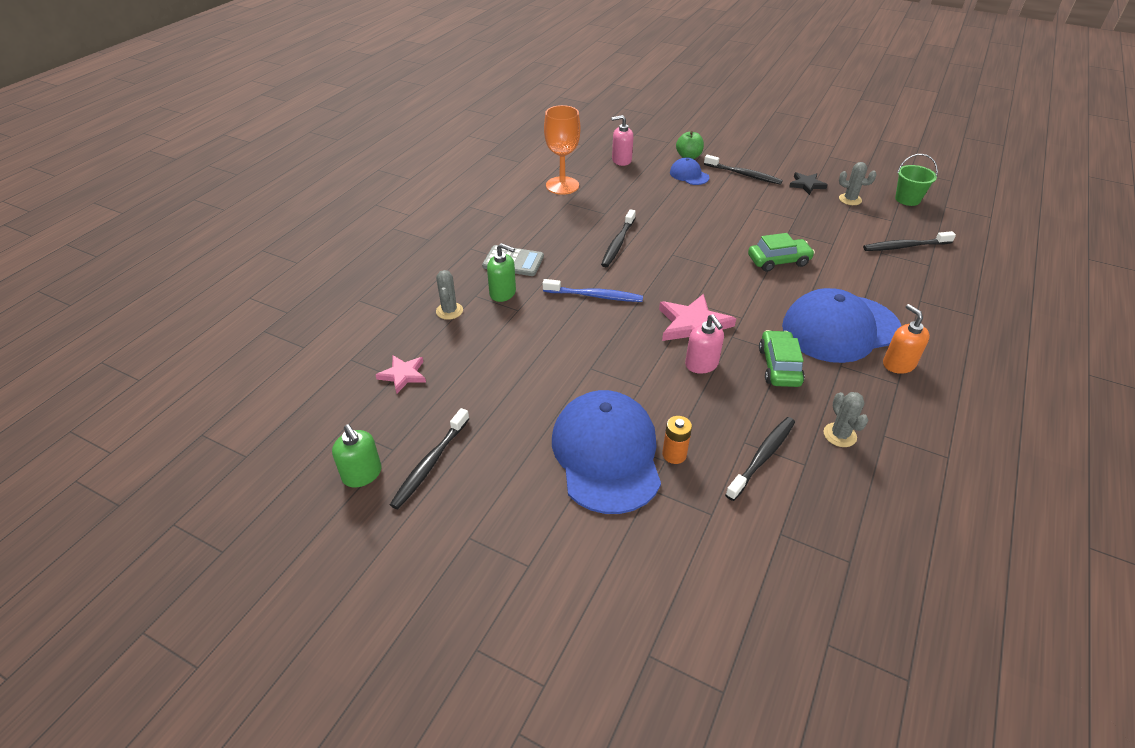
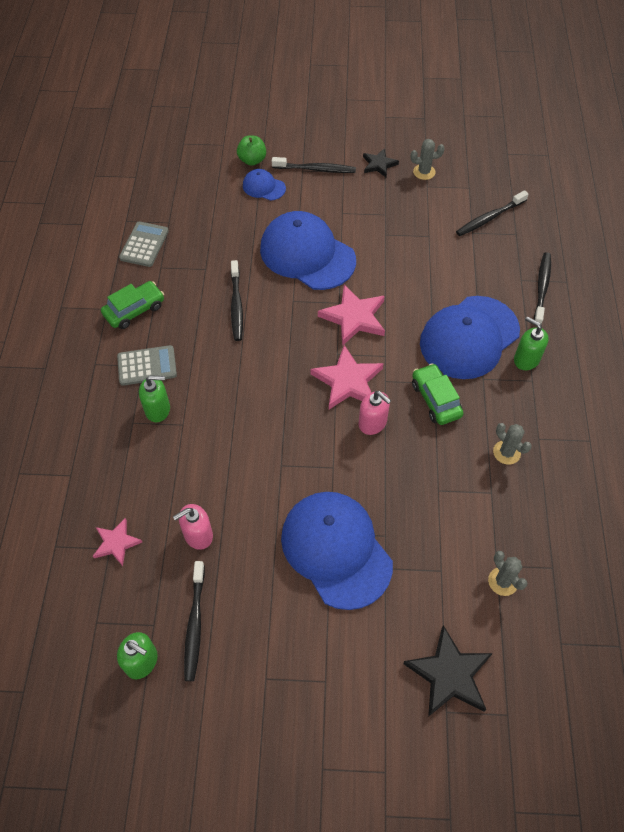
camera: 25 degrees left, 15 degrees up
(449, 311) = (118, 451): grey cactus -> grey cactus (503, 581)
(562, 185) = (144, 244): orange goblet -> grey calculator
(595, 296) = (246, 380): blue toothbrush -> none
(621, 160) = (187, 187): pink soap dispenser -> pink soap dispenser (198, 535)
(671, 618) = (449, 674): none -> black star
(674, 454) = (389, 527): orange battery -> none
(704, 227) = (307, 254): none -> blue cap
(725, 281) = (354, 317): none -> pink star
(762, 457) = (457, 499): black toothbrush -> black toothbrush (542, 288)
(778, 261) = (390, 275): green car -> green car (134, 310)
(898, 364) = (526, 359): orange soap dispenser -> green soap dispenser
(907, 199) = (473, 155): green bucket -> none

